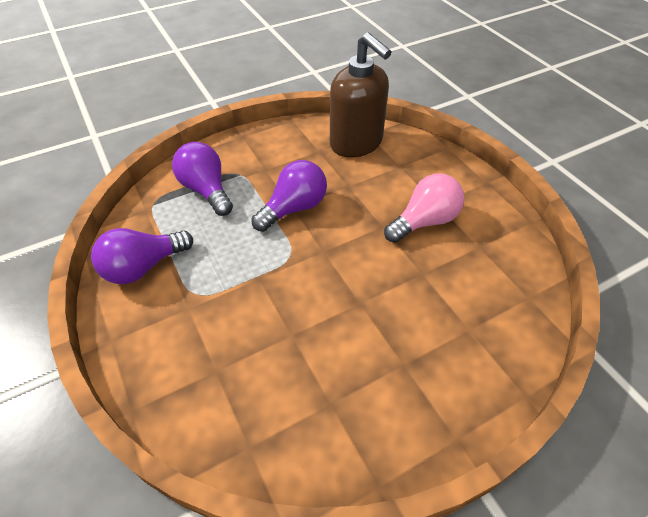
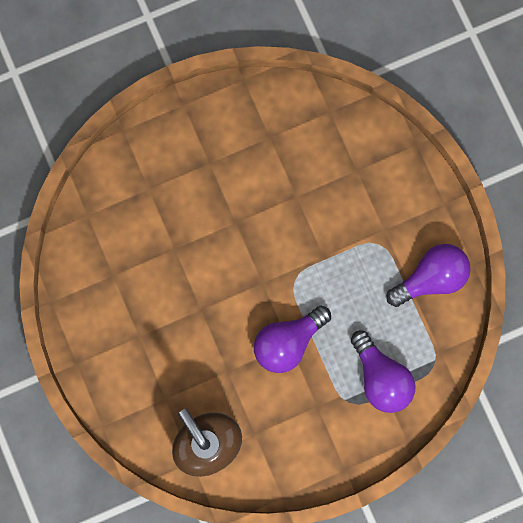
camera: 175 degrees left, 30 degrees up
(424, 221) = (158, 312): pink light bulb -> none

